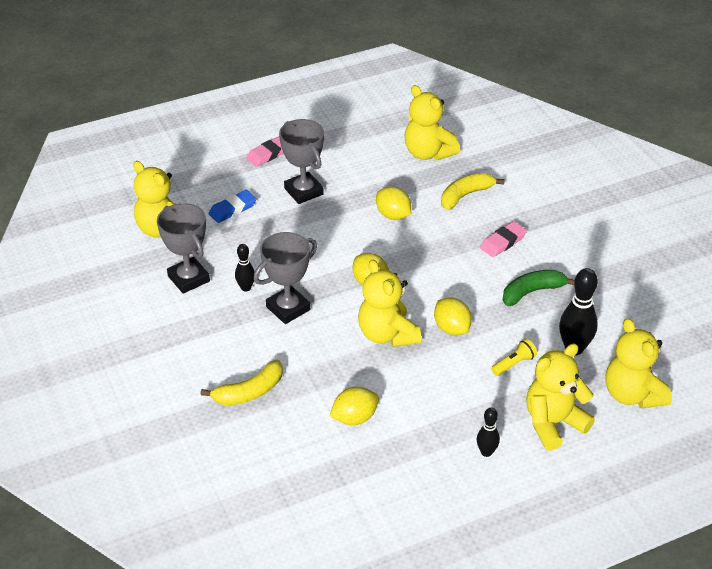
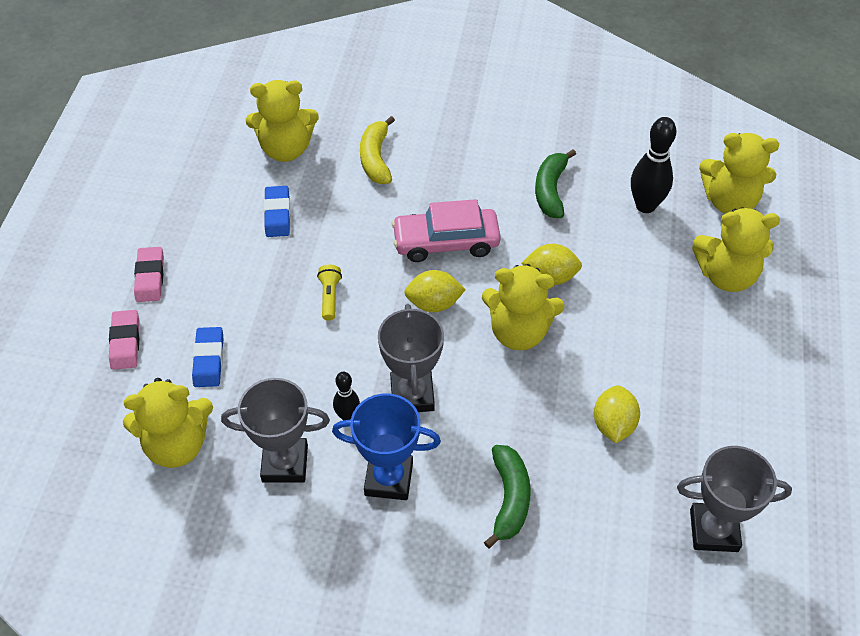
camera: 55 degrees left, 10 degrees up
(216, 329) = (388, 479): none -> blue trophy
(249, 392) = (509, 499): yellow banana -> green banana
(303, 191) = (243, 281): grey trophy -> grey trophy (714, 530)
(370, 178) = (277, 214): none -> blue eraser
(393, 215) = (351, 229): yellow lemon -> none
(428, 263) = (446, 242): none -> pink car
(486, 452) = (729, 345): black bowling pin -> none
(503, 242) = (466, 171): pink eraser -> pink eraser (125, 342)
(514, 364) = (632, 259): yellow flashlight -> yellow flashlight (330, 297)
(553, 423) = (726, 275): yellow teddy bear -> yellow teddy bear turned 90 degrees counterclockwise

